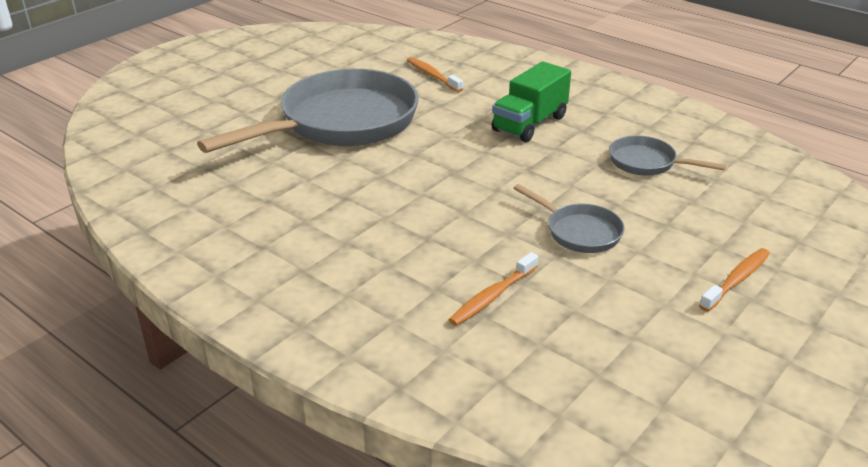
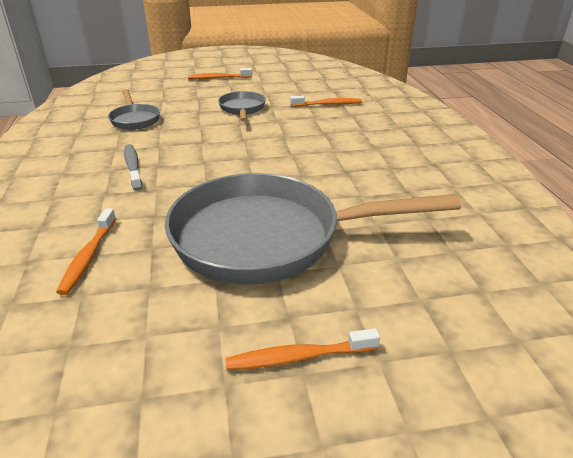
camera: 140 degrees left, 0 degrees up
(257, 87) = (298, 357): none -> orange toothbrush
(529, 124) = (133, 167): green truck -> grey toothbrush

